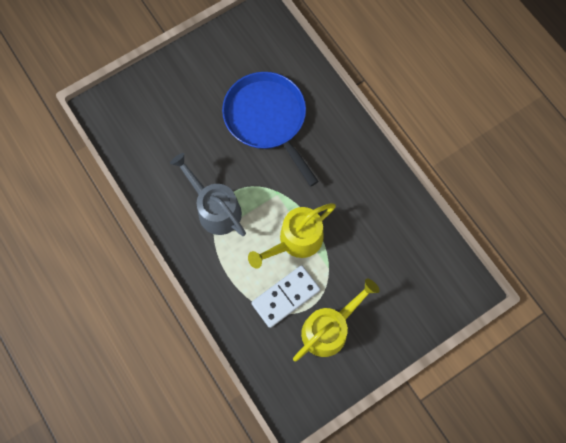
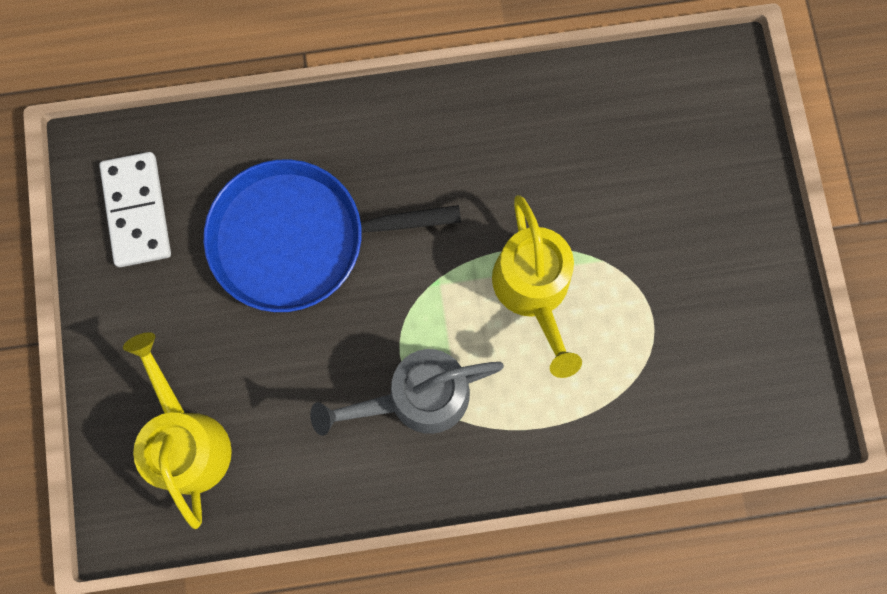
camera: 65 degrees left, 5 degrees up
(285, 296) = (619, 349): white domino -> white domino (137, 211)
(329, 328) = (699, 304): yellow watering can -> yellow watering can (187, 439)

